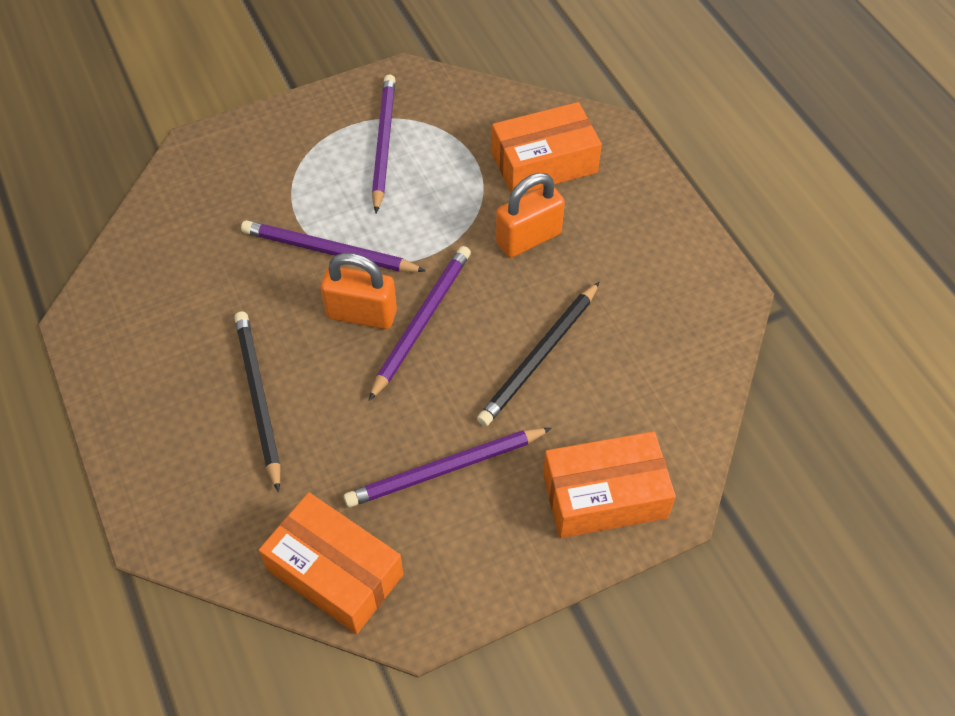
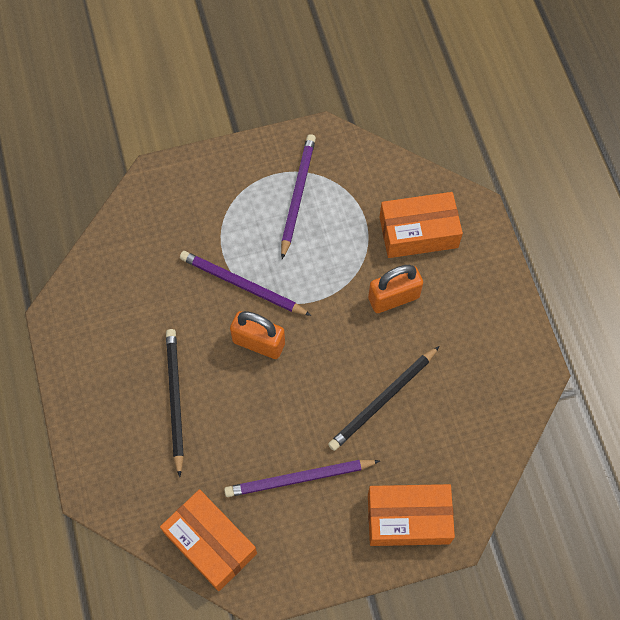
camera: 10 degrees right, 10 degrees up
(421, 322) = (301, 356): purple pencil -> none

